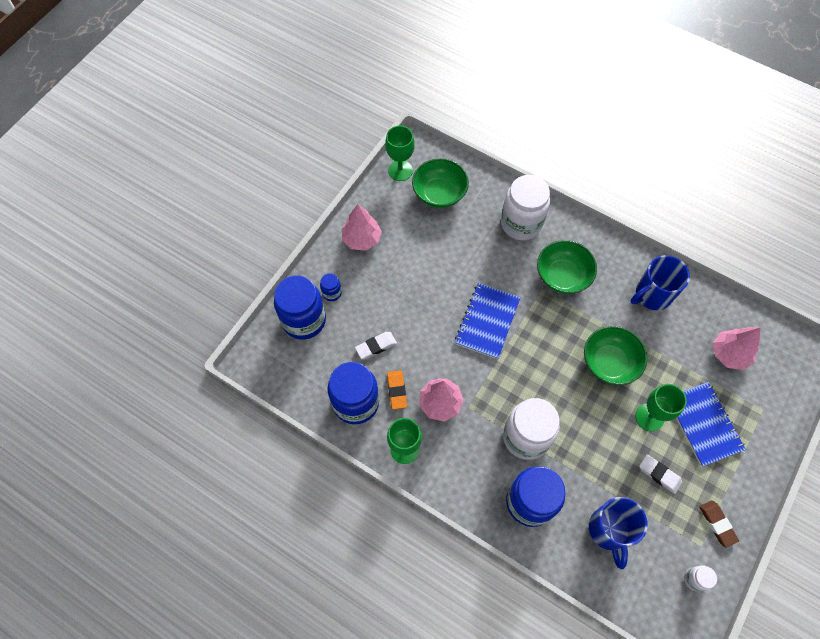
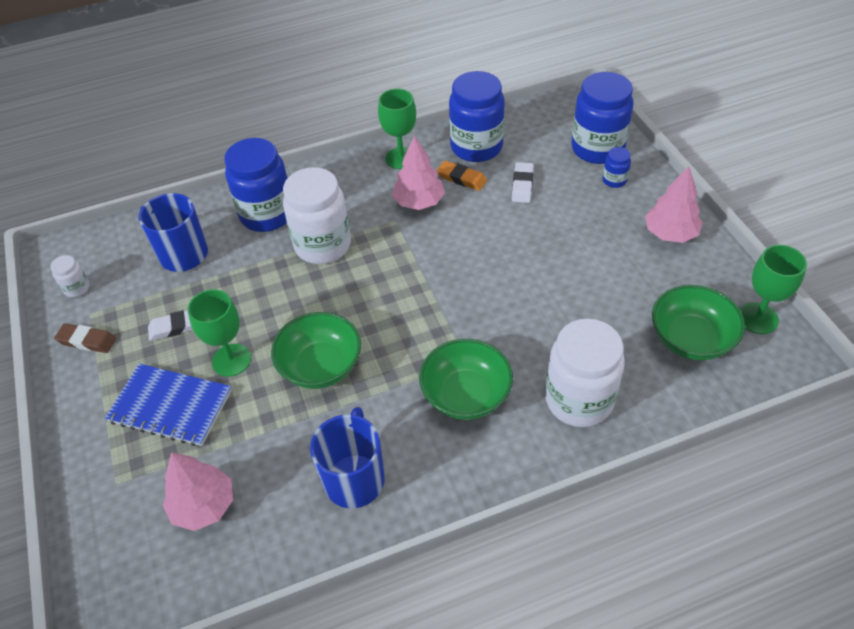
camera: 130 degrees right, 15 degrees down
(487, 321) = (471, 286): blue notebook -> none

